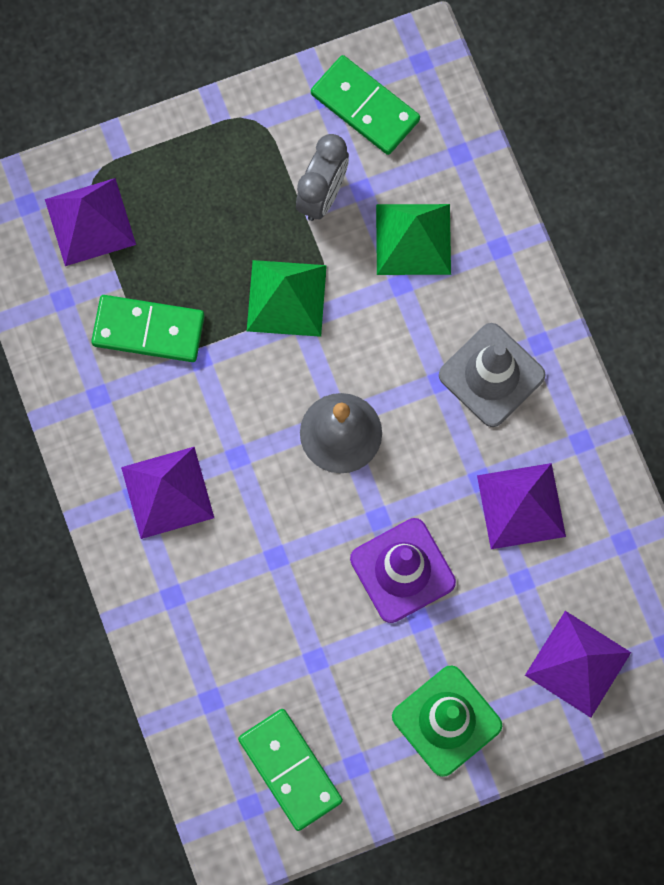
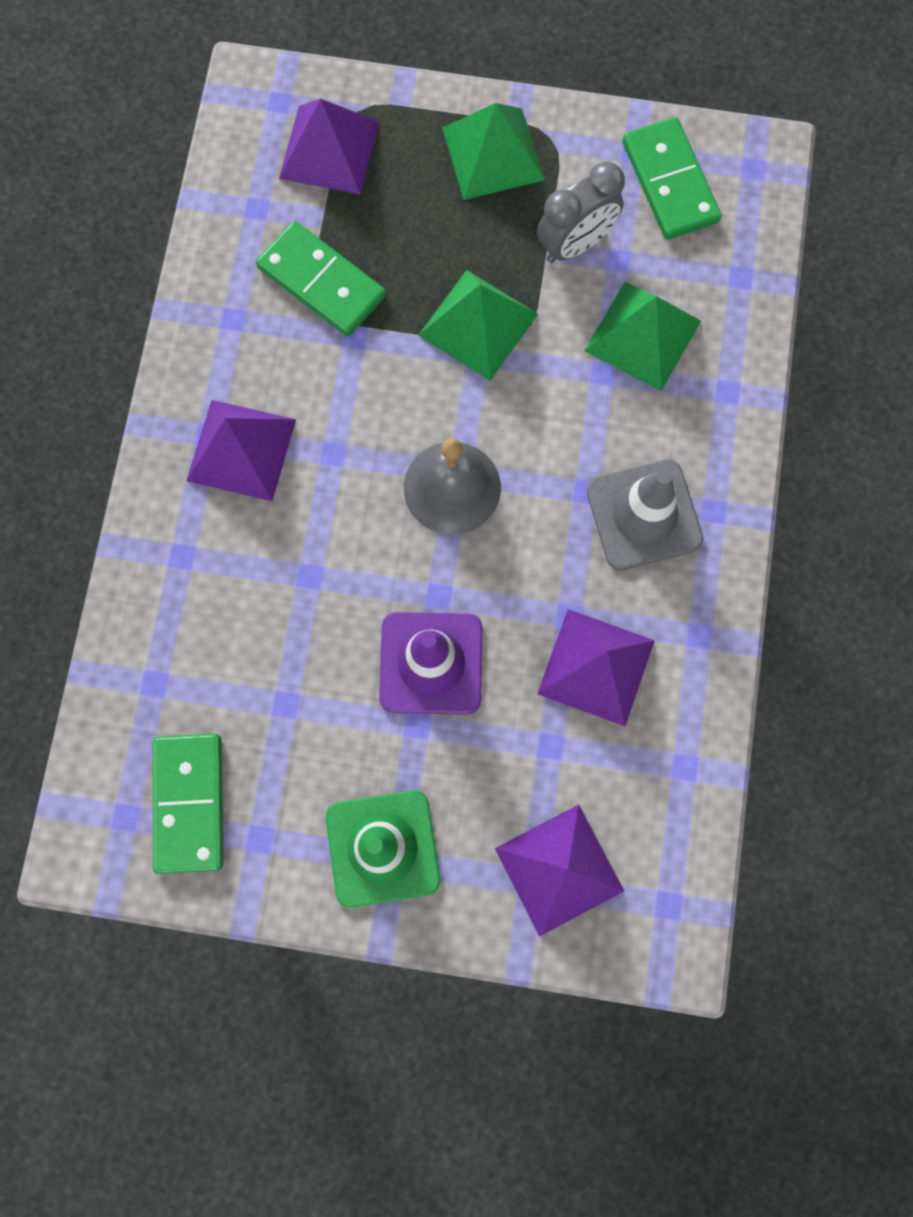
camera: 30 degrees right, 0 degrees up
(218, 156) = (492, 153): none -> green pyramid

